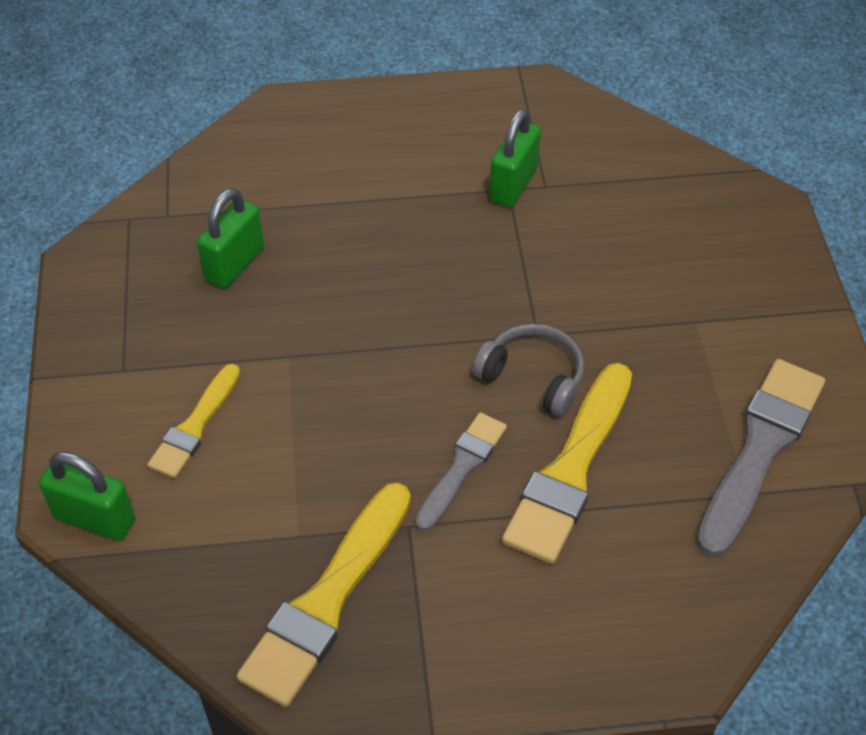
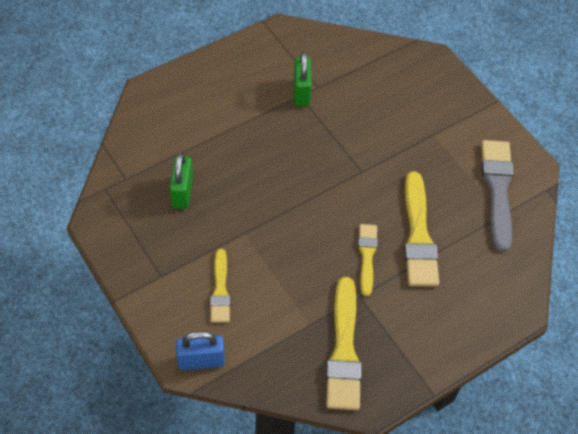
camera: 30 degrees left, 5 degrees up
(95, 519) = (201, 361): green padlock -> blue padlock
(462, 467) = (367, 256): grey brush -> yellow brush
(533, 377) = (373, 195): grey headphones -> none

